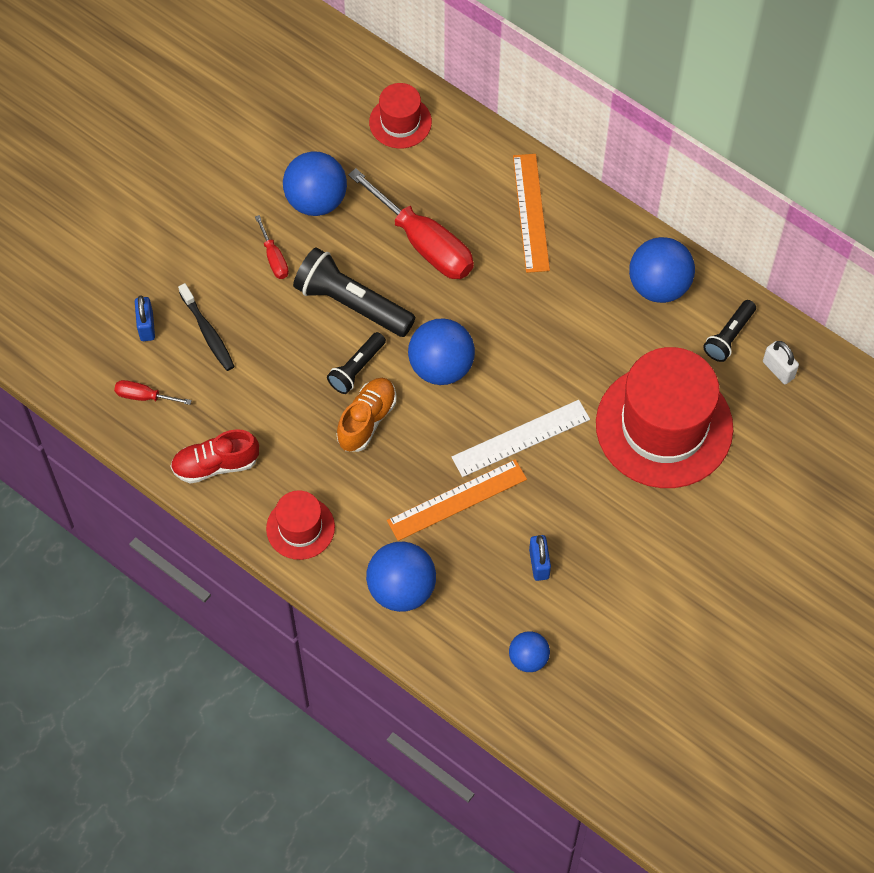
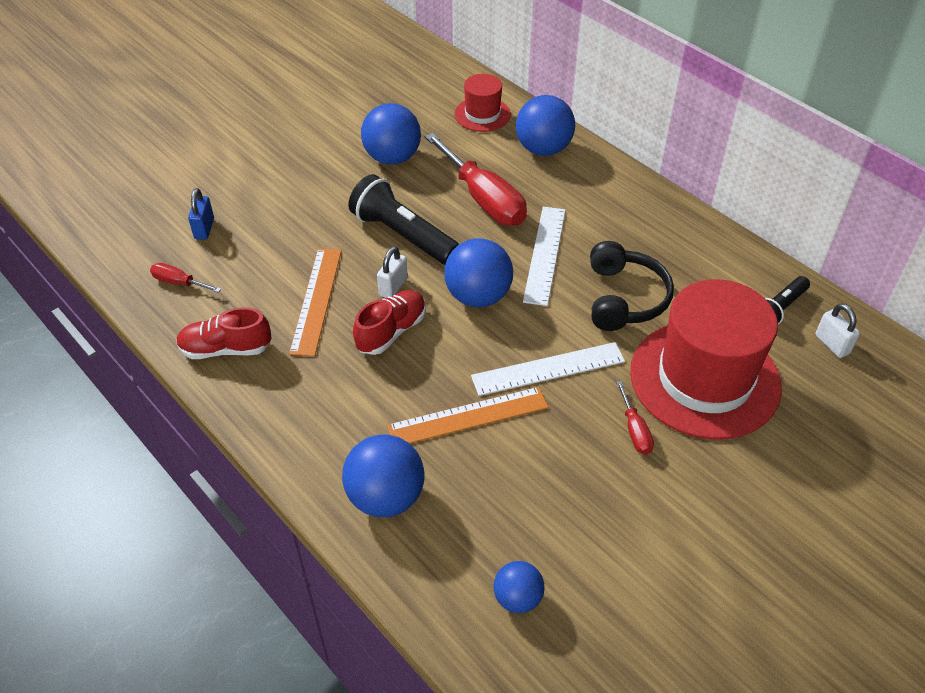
camera: 10 degrees right, 15 degrees down
(208, 332) = (259, 240): black toothbrush -> none
(274, 258) = (341, 193): red screwdriver -> red screwdriver (634, 430)
(300, 528) = (293, 419): red hat -> none
(356, 368) = (393, 287): black flashlight -> white padlock
(367, 420) = (391, 331): orange shoe -> red shoe
(497, 305) = (544, 254): none -> white ruler
(531, 212) = (590, 189): orange ruler -> orange ruler (317, 300)
(539, 564) = (547, 494): blue padlock -> none
(582, 347) = (625, 298): none -> black headphones
(659, 286) = (708, 258): blue ball -> blue ball (543, 149)

